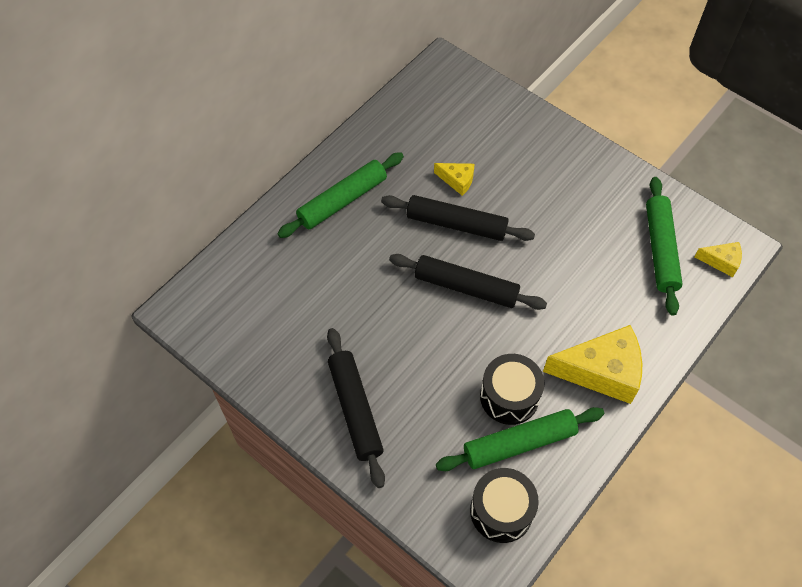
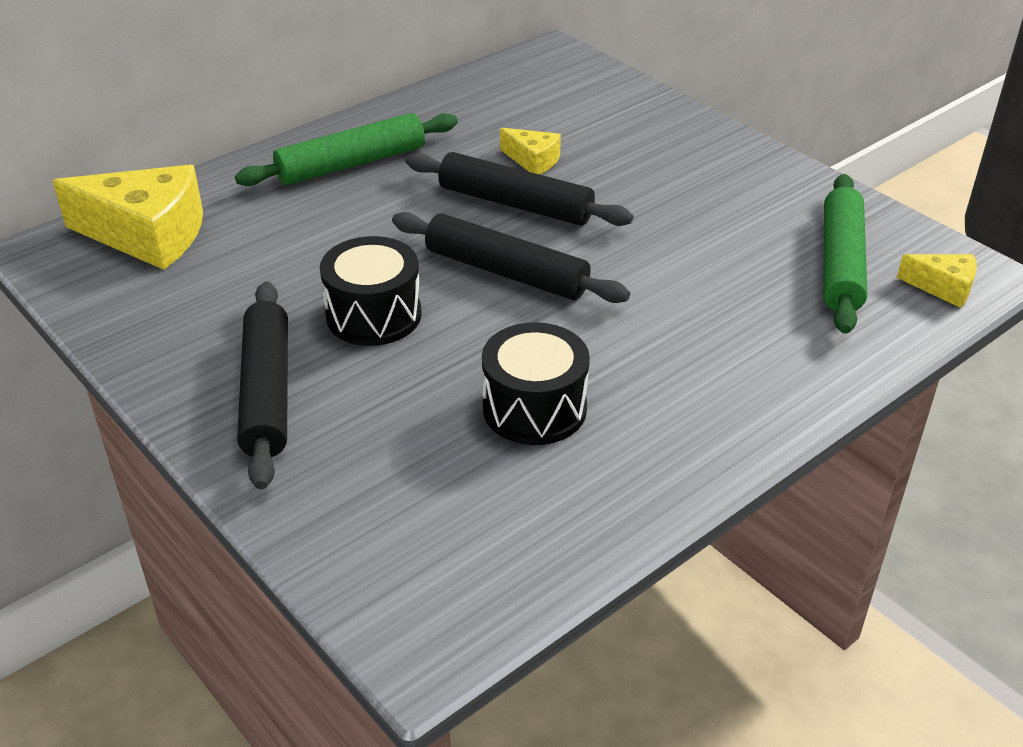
camera: 10 degrees right, 20 degrees down
(501, 511) = (469, 560): black drum -> black drum (374, 315)
(519, 443) = (532, 470): green rolling pin -> none
(601, 372) = (705, 396): yellow cheese -> yellow cheese (148, 236)

